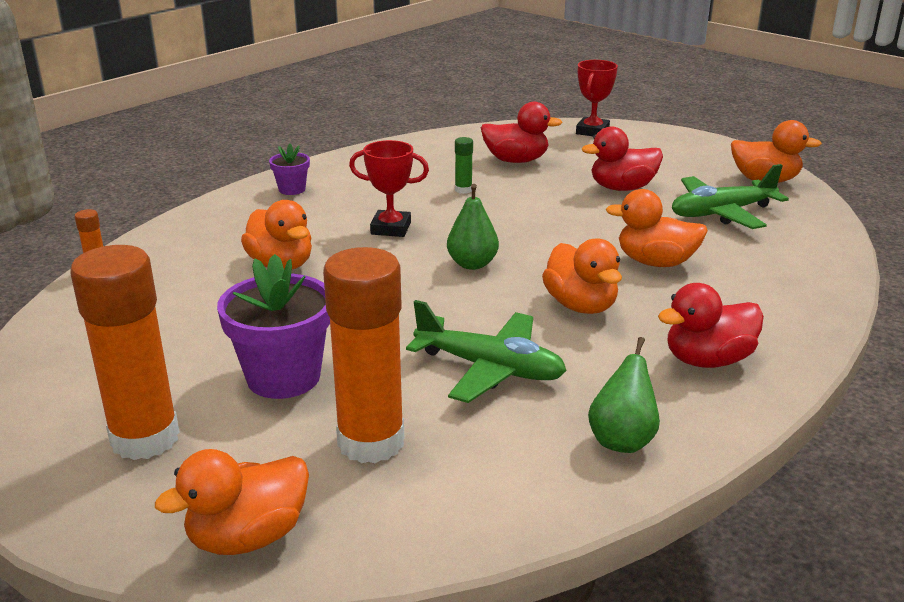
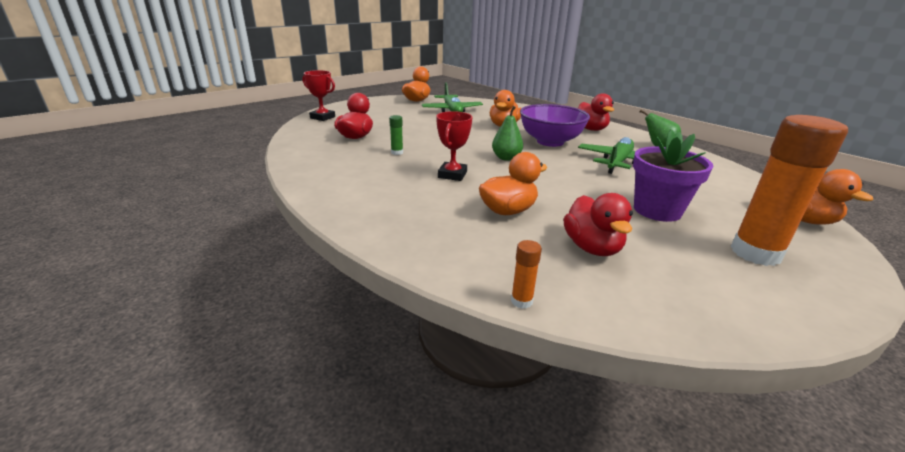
camera: 85 degrees left, 0 degrees up
(292, 189) = (363, 206): purple flower pot -> none
(371, 442) = (700, 190): orange glue stick -> none
(581, 306) = (550, 142): orange duck -> purple bowl
(622, 188) = (413, 121): red duck -> red duck (592, 248)

